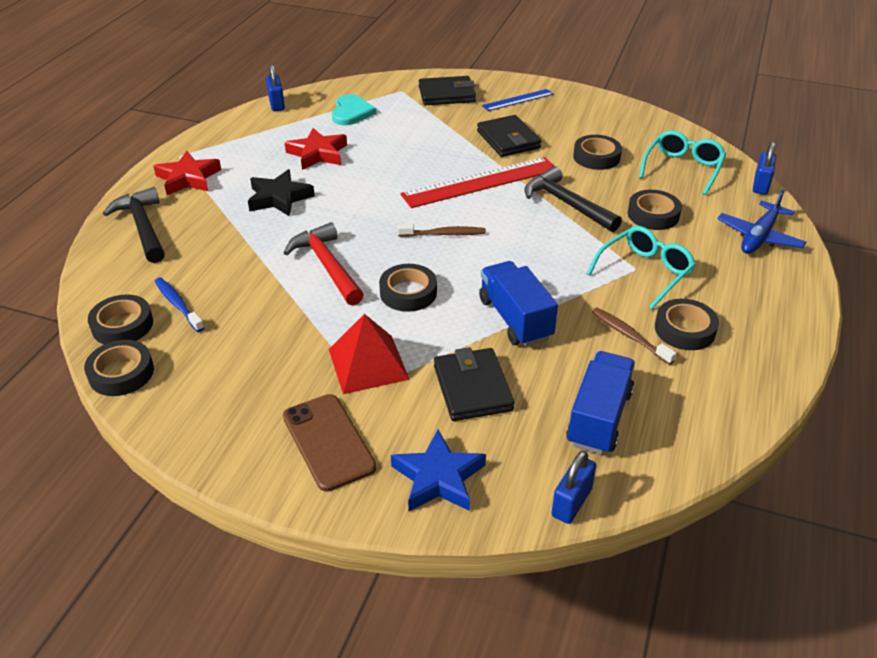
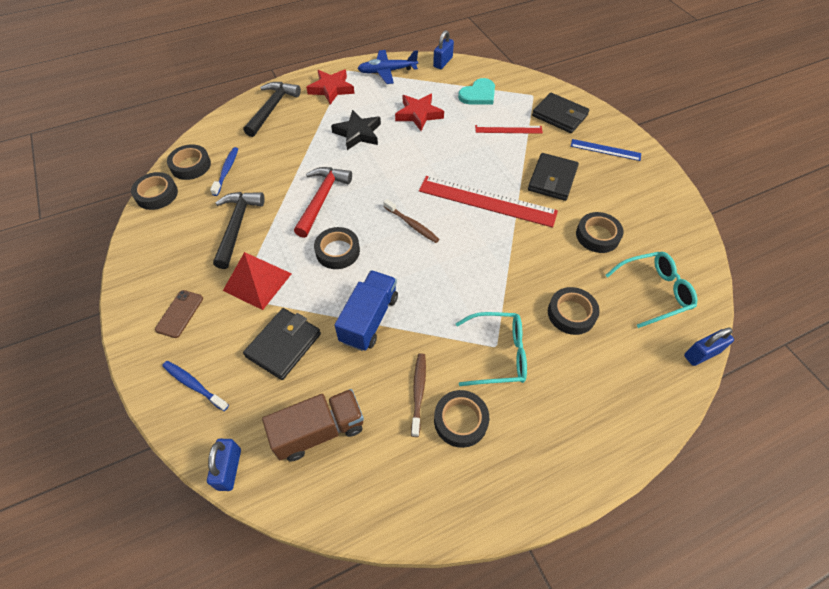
camera: 45 degrees right, 15 degrees up
(328, 442) = (179, 314): brown phone -> brown phone, size x0.64
(419, 124) = (508, 129): none -> red ruler
(438, 477) = (194, 385): blue star -> blue toothbrush
(567, 204) = (521, 259): black hammer -> black hammer (237, 226)
(571, 502) = (229, 469): blue padlock -> blue padlock turned 75 degrees counterclockwise
(599, 418) = (319, 431): blue truck -> brown truck
(759, 237) = (629, 396): blue plane -> blue plane (387, 71)

